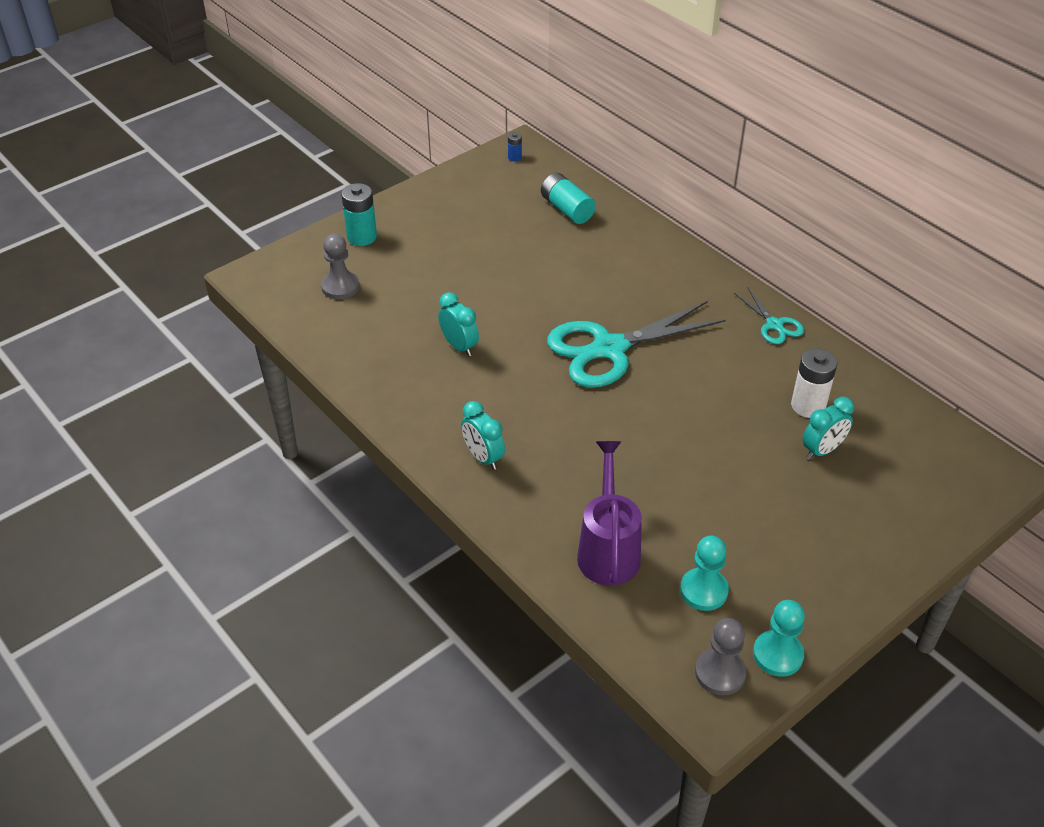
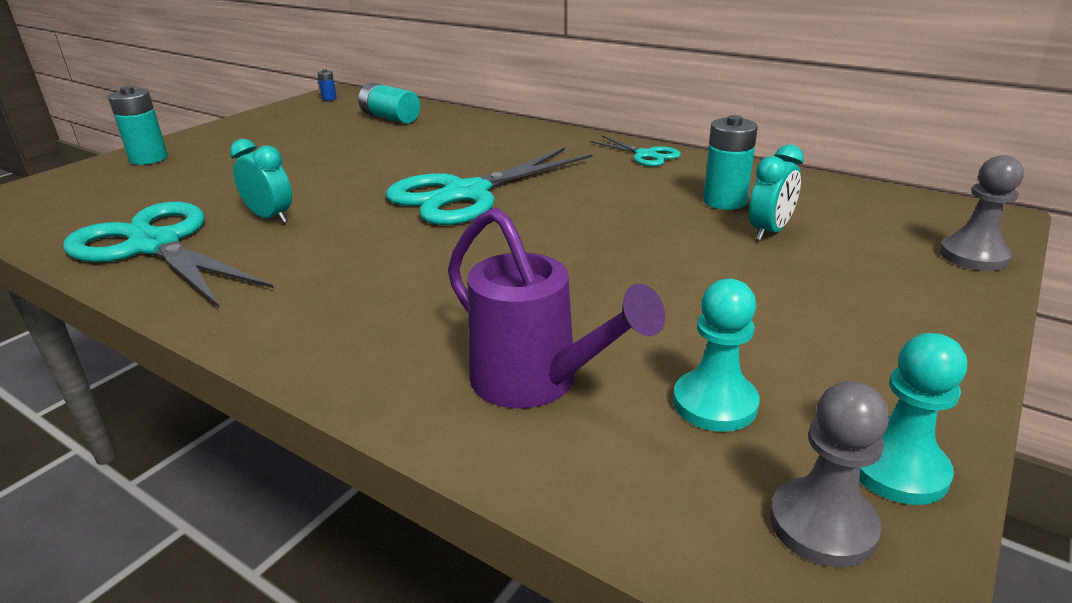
camera: 15 degrees left, 15 degrees down
(340, 287) = (111, 195): grey pawn -> grey pawn (973, 256)
(380, 362) = (155, 246): none -> turquoise scissors
(483, 457) = (309, 311): turquoise clock -> none
(608, 550) = (535, 382): purple watering can -> purple watering can turned 150 degrees clockwise
(808, 406) = (724, 201): white battery -> turquoise battery

